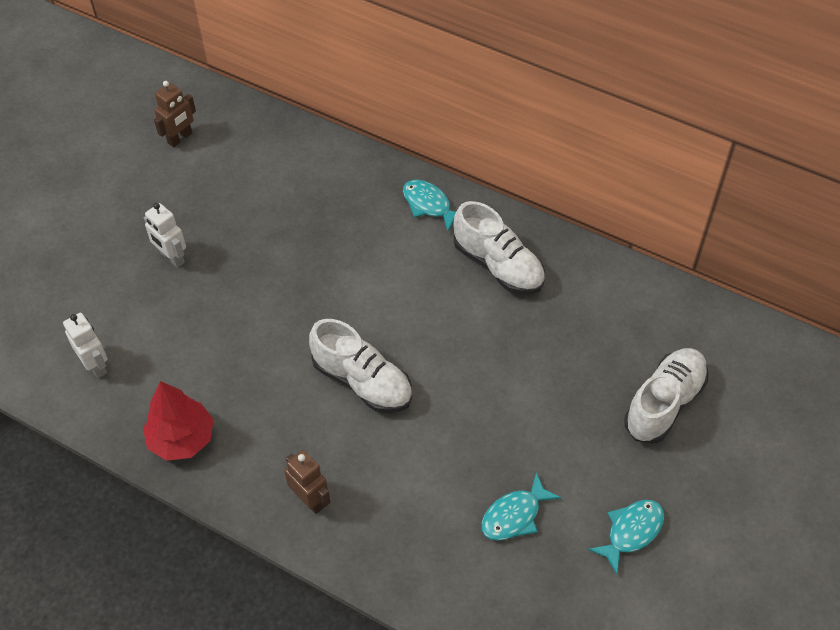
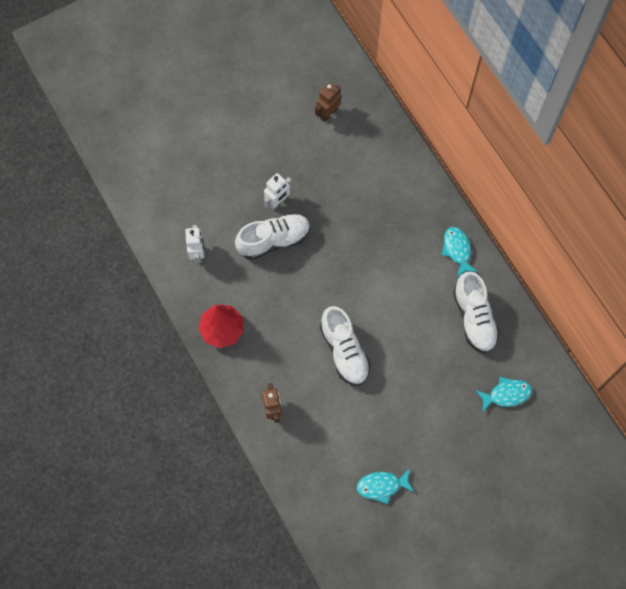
camera: 30 degrees right, 15 degrees up
(172, 258) = (278, 202): white robot -> white robot turned 120 degrees counterclockwise
(180, 138) = (328, 114): brown robot -> brown robot turned 150 degrees clockwise
(631, 532) = (442, 535): turquoise fish -> turquoise fish (506, 394)
(664, 403) = (515, 469): white shoe -> white shoe (274, 240)

